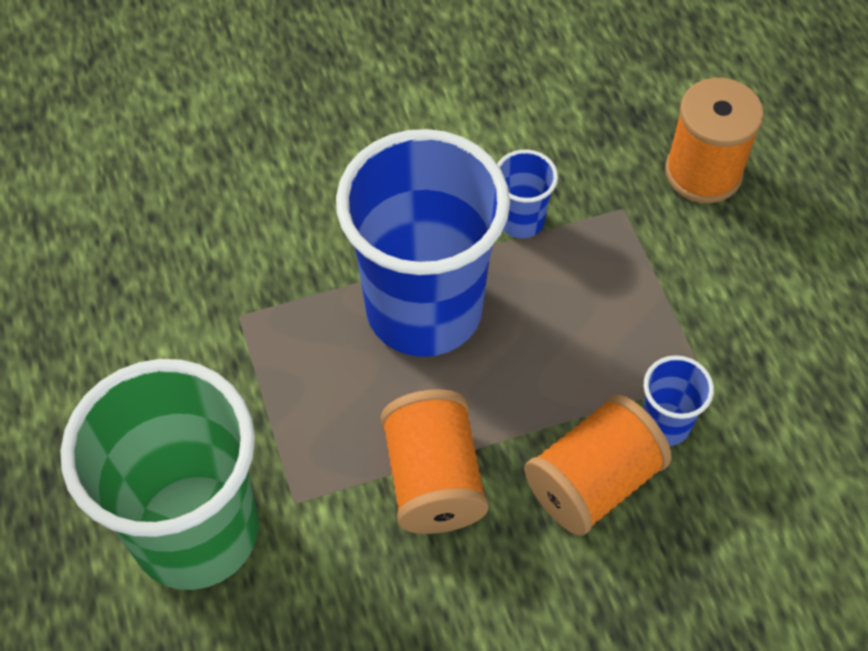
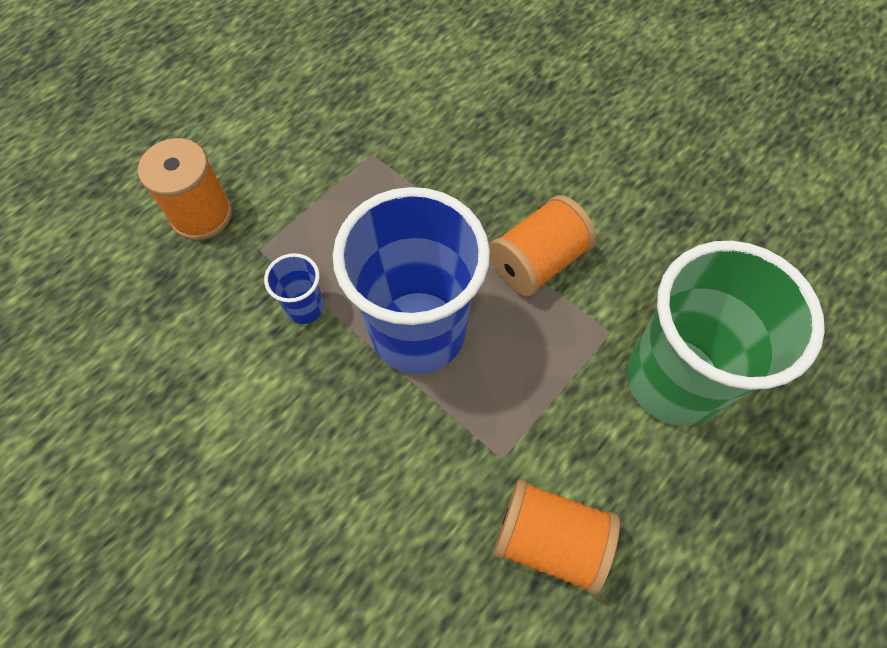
camera: 120 degrees left, 5 degrees up
(593, 481) = (479, 180): orange spool -> orange spool (549, 539)
(665, 424) = (417, 160): blue cup -> none

